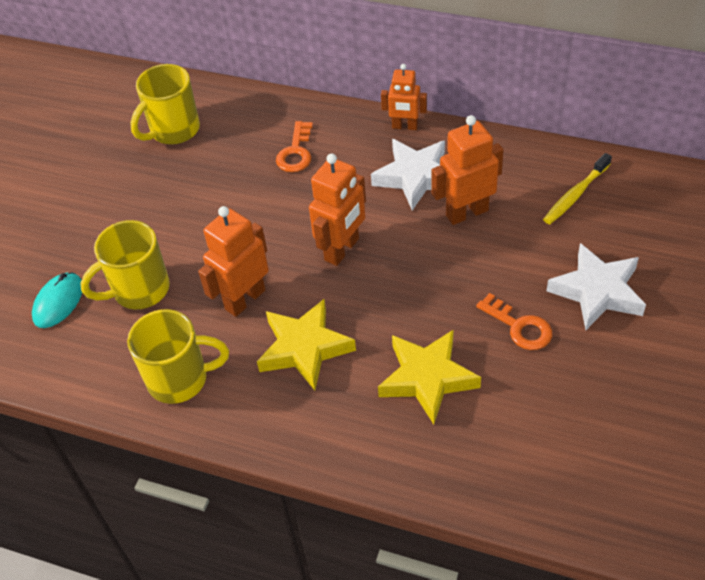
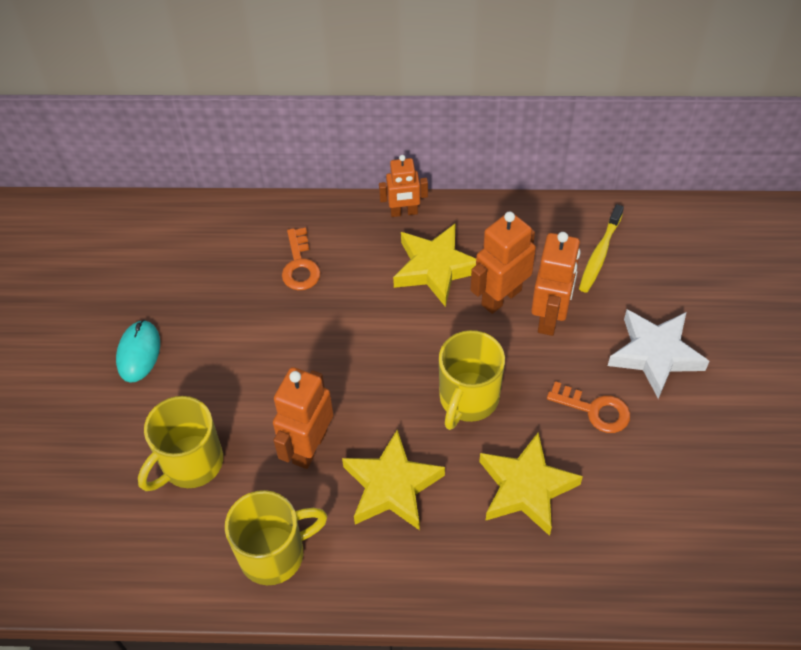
camera: 20 degrees left, 5 degrees up
(58, 302) = (105, 499): turquoise mouse -> turquoise mouse (139, 353)
(173, 130) = (155, 267): yellow mug -> yellow mug (468, 399)
(342, 249) = (390, 367): orange robot -> orange robot (550, 317)
(415, 177) = (435, 268): white star -> yellow star

